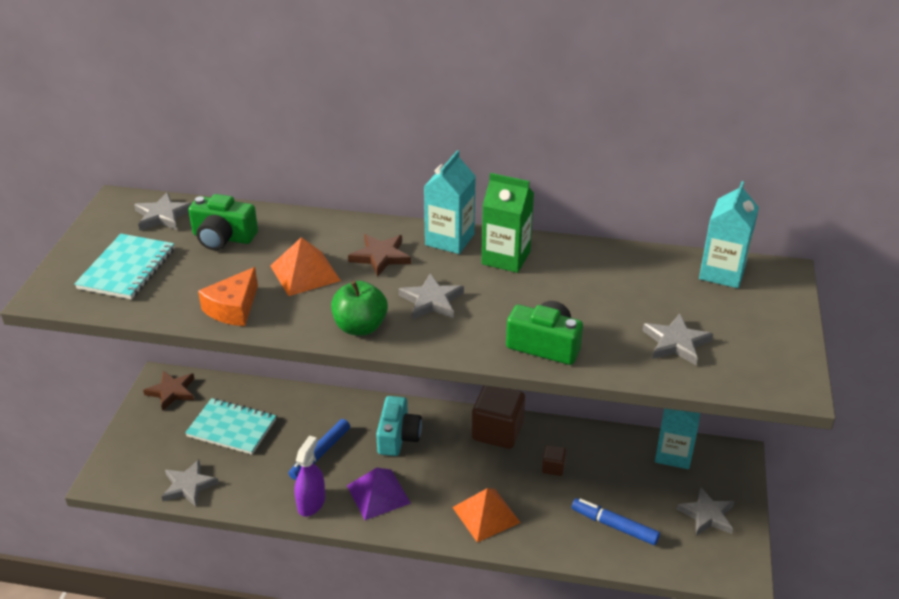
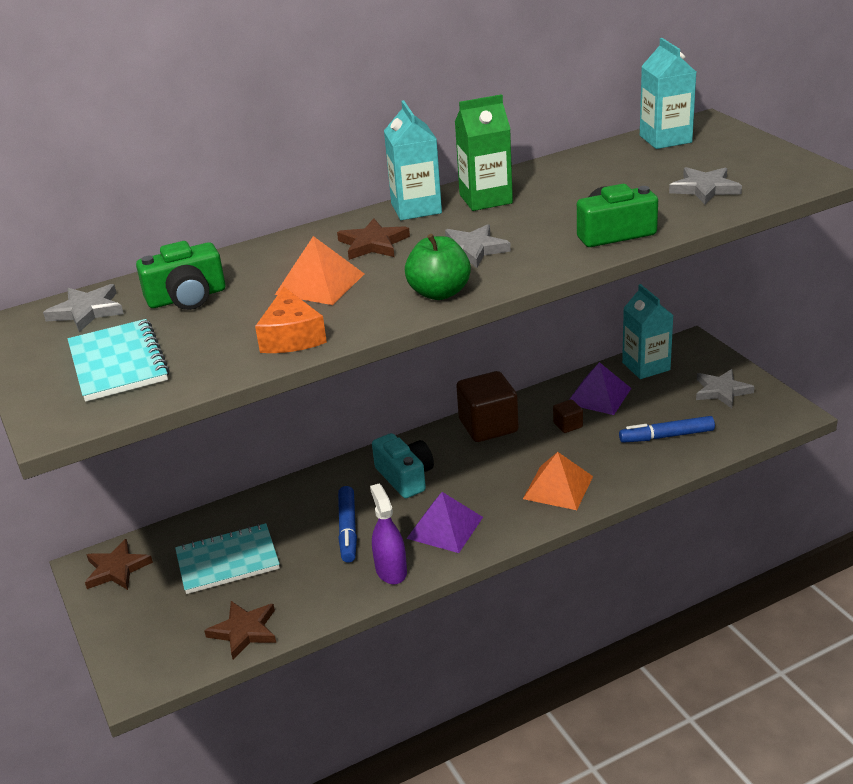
camera: 35 degrees left, 5 degrees down
(188, 485) = (244, 631): grey star -> brown star
(606, 457) = (599, 396): none -> purple pyramid

